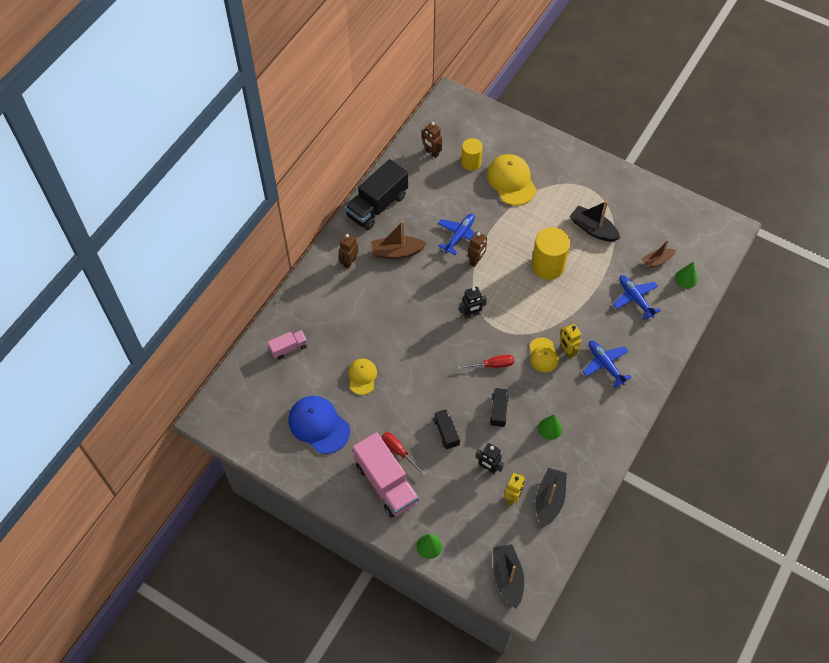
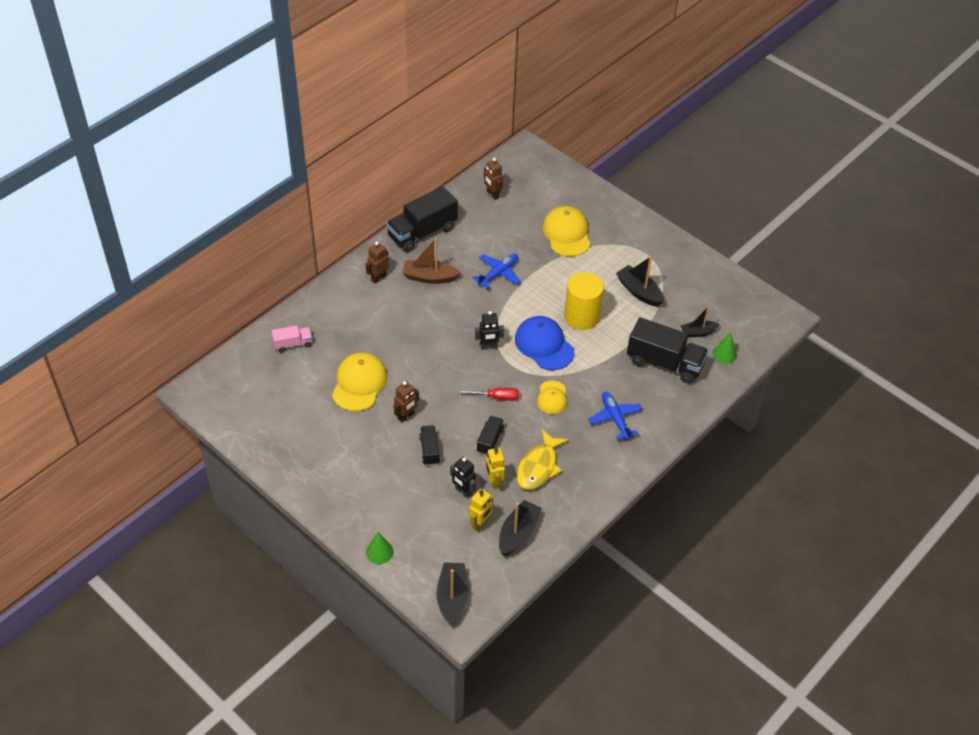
camera: 10 degrees right, 10 degrees down
(318, 425) = (301, 419): blue cap -> blue cap (544, 345)
(362, 377) = (359, 383): yellow cap -> yellow cap, size x1.68
(386, 483) = (353, 485): pink truck -> none
(399, 451) = (375, 458): red screwdriver -> none
(471, 162) = (530, 210): yellow cylinder -> none
(476, 260) = (508, 299): brown robot -> brown robot (406, 416)
(550, 428) = (539, 466): green cone -> yellow fish
(567, 351) = (578, 399): yellow robot -> yellow robot (494, 482)
(635, 298) = (664, 363): blue plane -> black truck
(656, 261) = (698, 332): brown boat -> black boat

